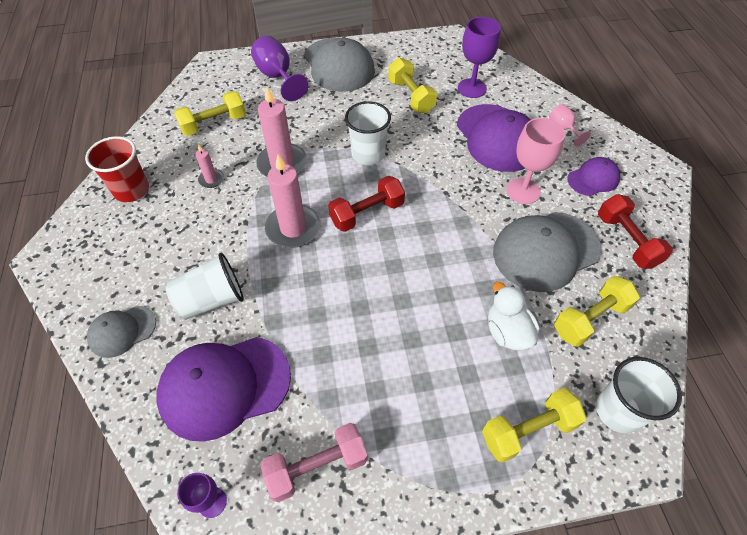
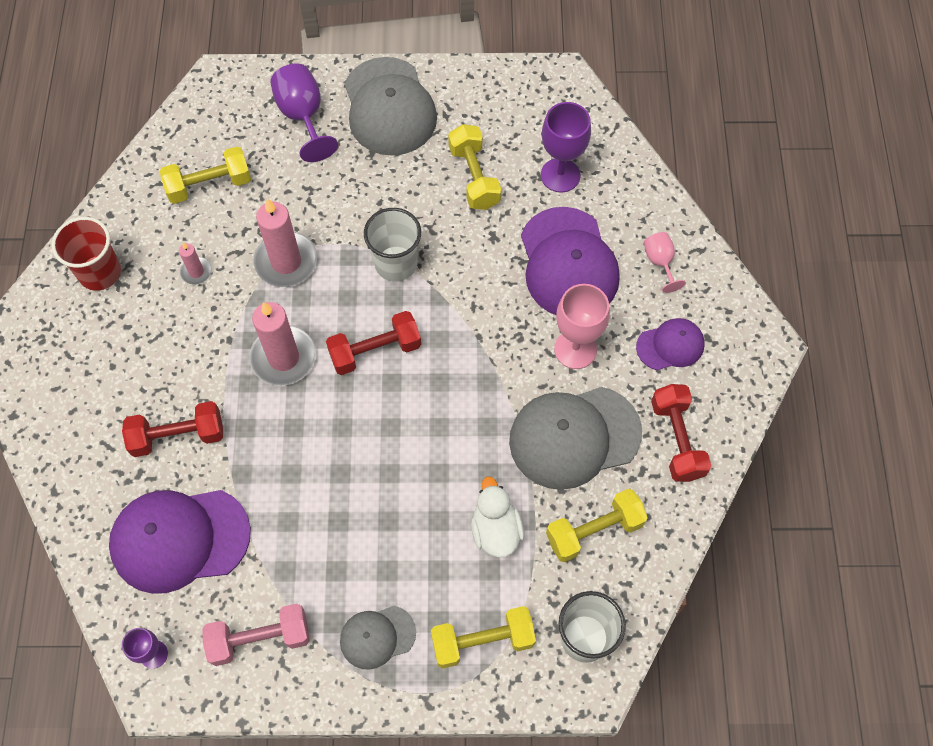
camera: 10 degrees right, 10 degrees up
(122, 331) = (78, 458): grey cap -> grey cap (377, 637)
(211, 300) = (178, 436): white cup -> red dumbbell

